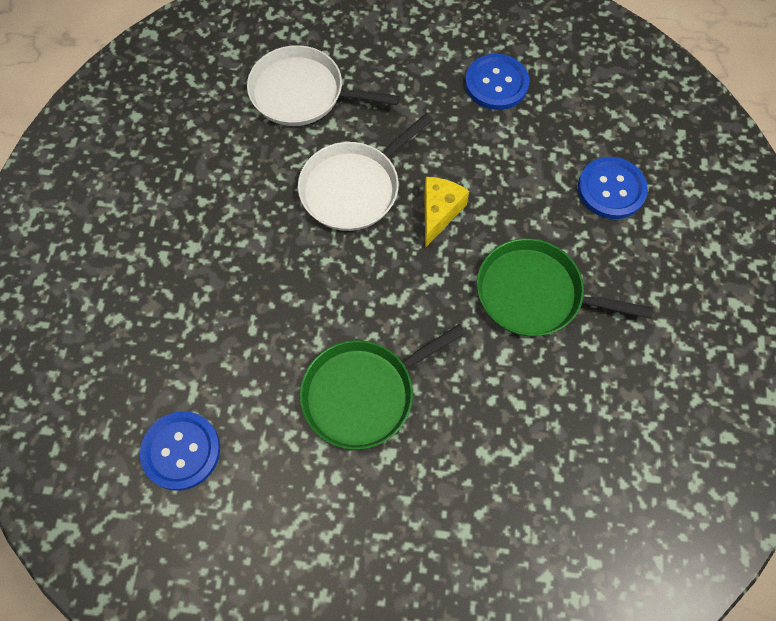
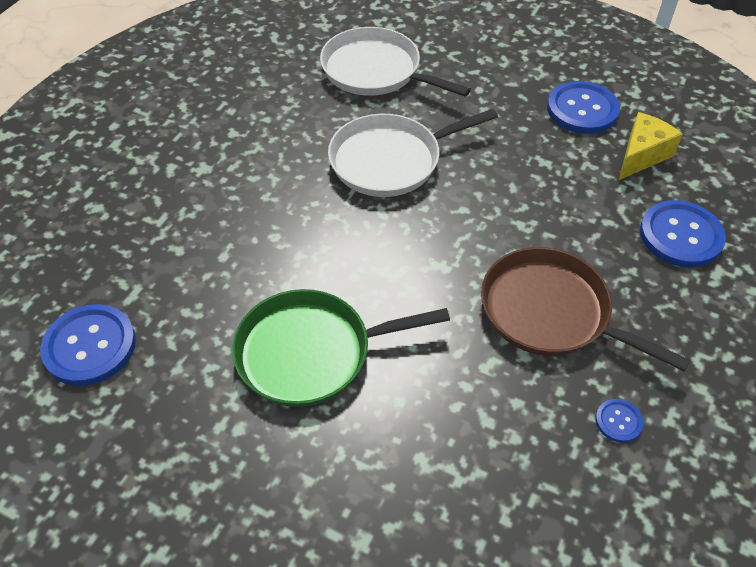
camera: 20 degrees right, 15 degrees down
(439, 213) = (472, 206): yellow cheese -> yellow cheese (641, 155)
(535, 294) = (551, 312): green pan -> brown pan
(612, 371) = (618, 421): none -> blue button

